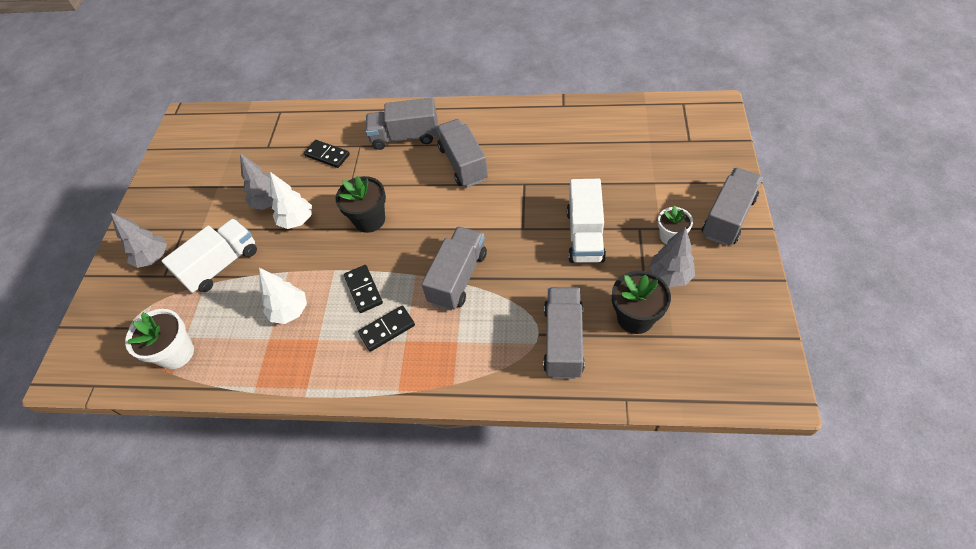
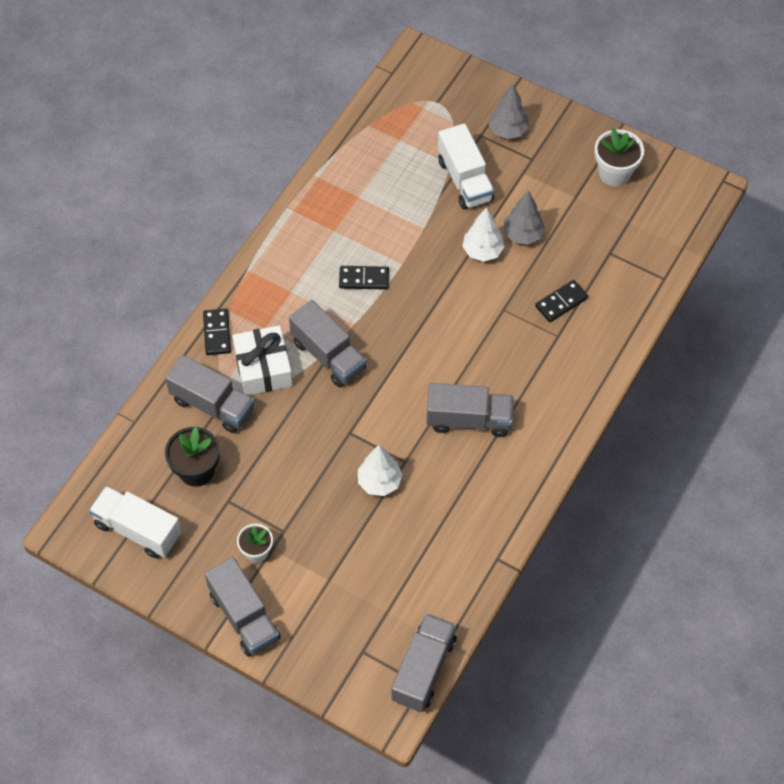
camera: 110 degrees right, 5 degrees up
(176, 353) = (387, 131): white flower pot -> white flower pot (614, 173)
(290, 312) = (377, 218): white tree -> white tree (379, 482)
(369, 220) = (444, 310): black flower pot -> none
(387, 329) = (310, 282): black domino -> black domino (217, 333)
(405, 137) = (545, 382): grey truck -> grey truck (423, 669)
(500, 320) = (263, 368): none -> white gift
(585, 235) = (307, 480): white truck -> white truck (138, 530)
(669, 276) = (217, 523): grey tree -> none

